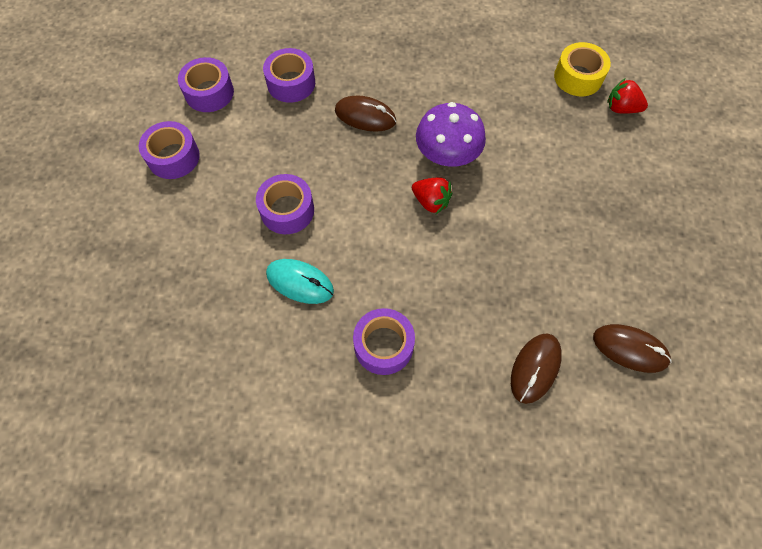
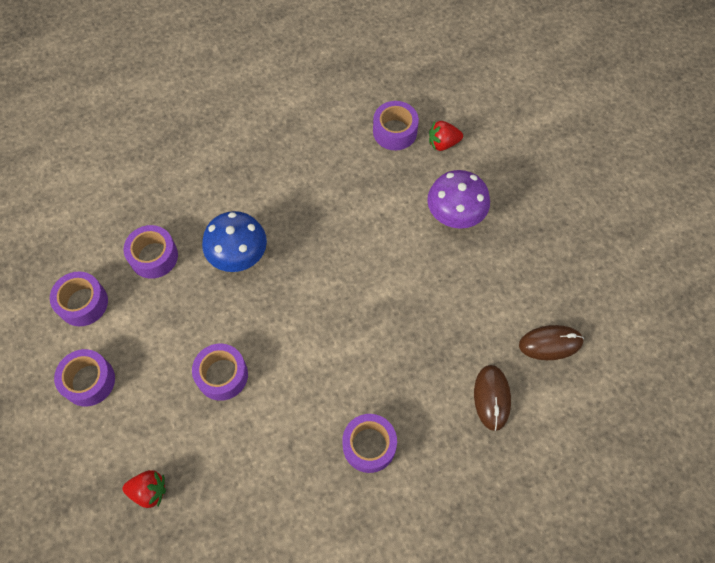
camera: 30 degrees left, 0 degrees up
(300, 282) = (271, 431): turquoise mouse -> none
(365, 116) = (238, 255): brown mouse -> blue mushroom
(431, 202) = (337, 303): red strawberry -> red strawberry (149, 491)
(447, 155) = (327, 255): purple mushroom -> purple mushroom (455, 214)
(578, 77) = (395, 131): yellow tape -> purple tape

